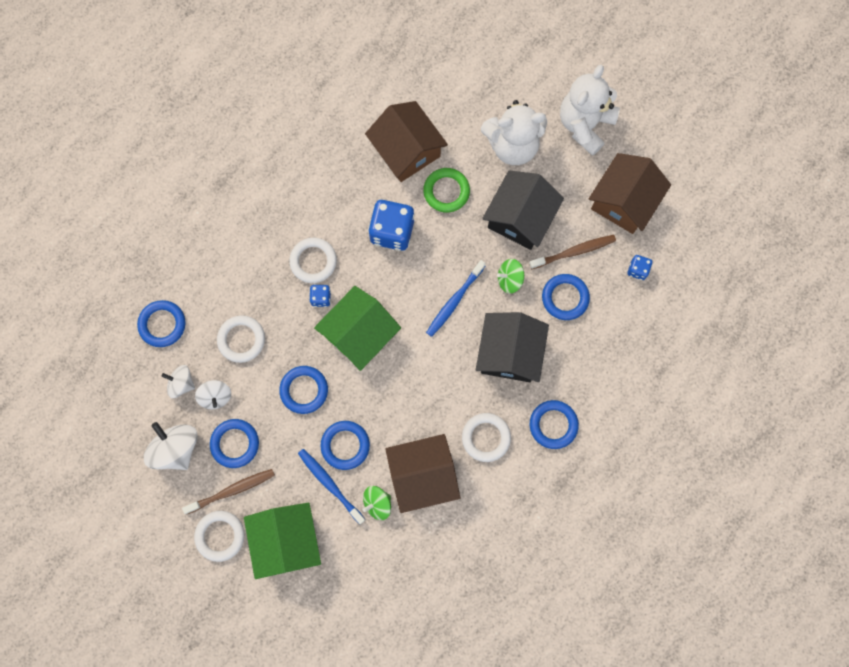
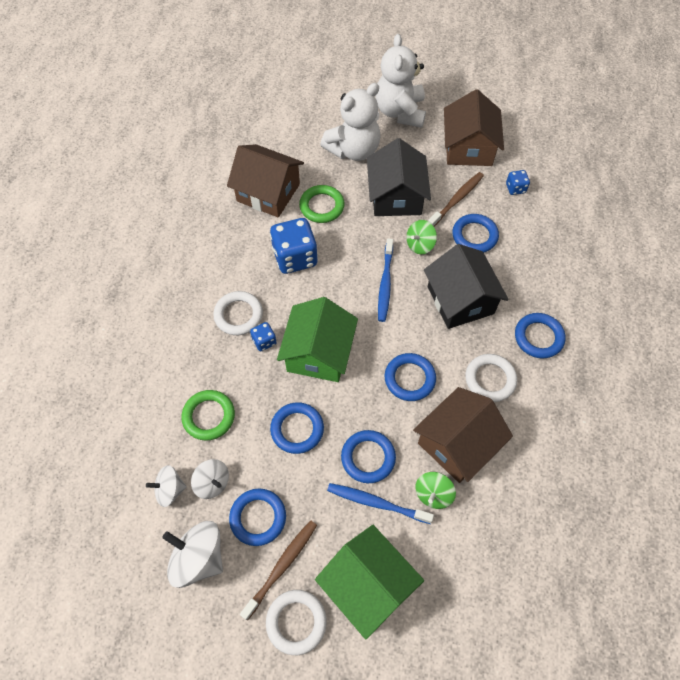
camera: 30 degrees left, 15 degrees down
(162, 324) = (120, 444): blue ring -> blue ring (409, 378)
(241, 339) = (209, 416): white ring -> green ring

